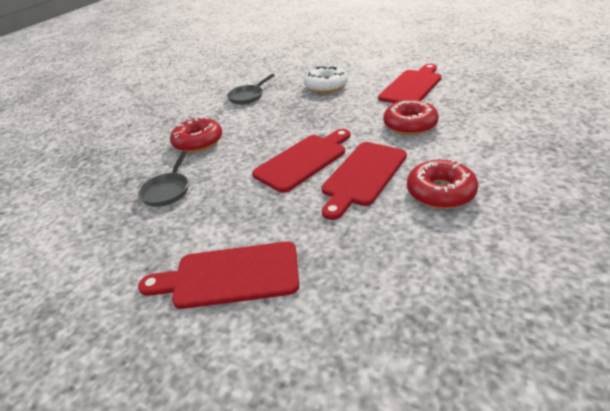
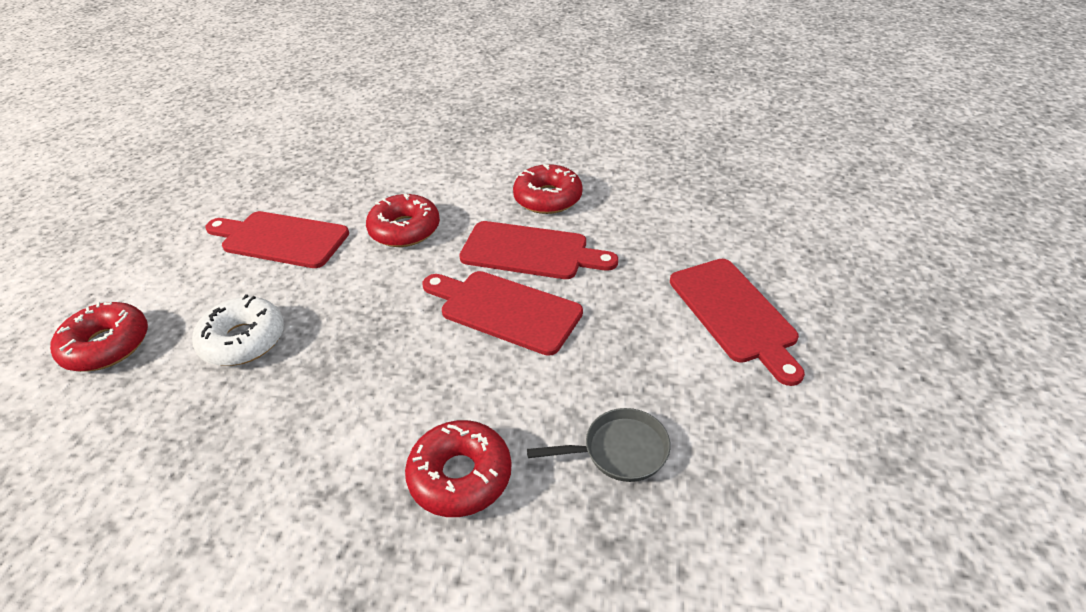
camera: 110 degrees left, 5 degrees up
(248, 97) = (257, 463): grey pan -> none
(341, 60) = (107, 345): none -> red donut

